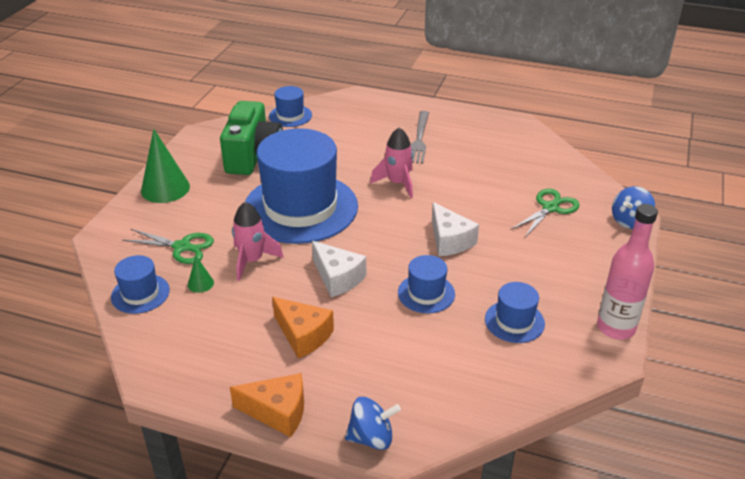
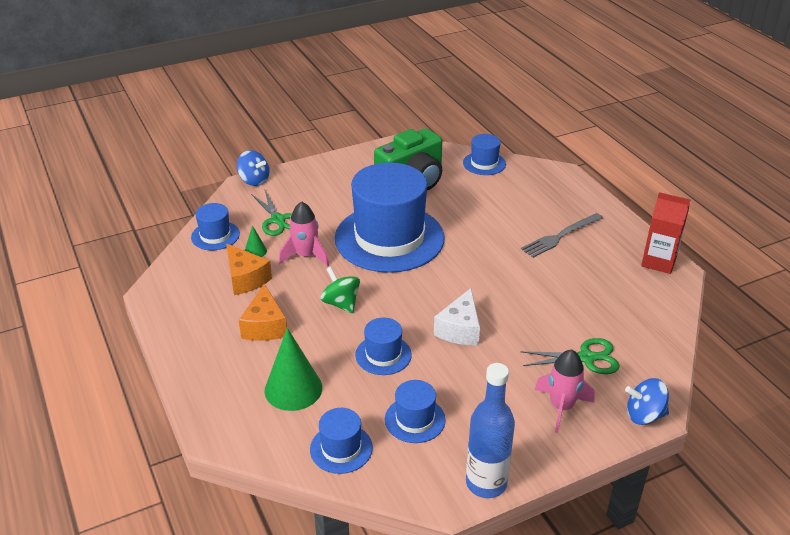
camera: 45 degrees right, 0 degrees up
(165, 188) = (323, 173): green cone -> green cone (293, 389)
(277, 412) = (184, 362): orange cheese -> orange cheese (245, 279)
(337, 278) = (341, 303): white cheese -> green spinning top
(371, 437) = (209, 419): blue spinning top -> blue spinning top (254, 180)
(397, 183) = (487, 261): pink rocket -> pink rocket (561, 407)
(499, 379) = (341, 448): none -> blue hat
(501, 123) = (658, 262): none -> red carton
(615, 328) = (486, 483): pink bottle -> blue bottle

